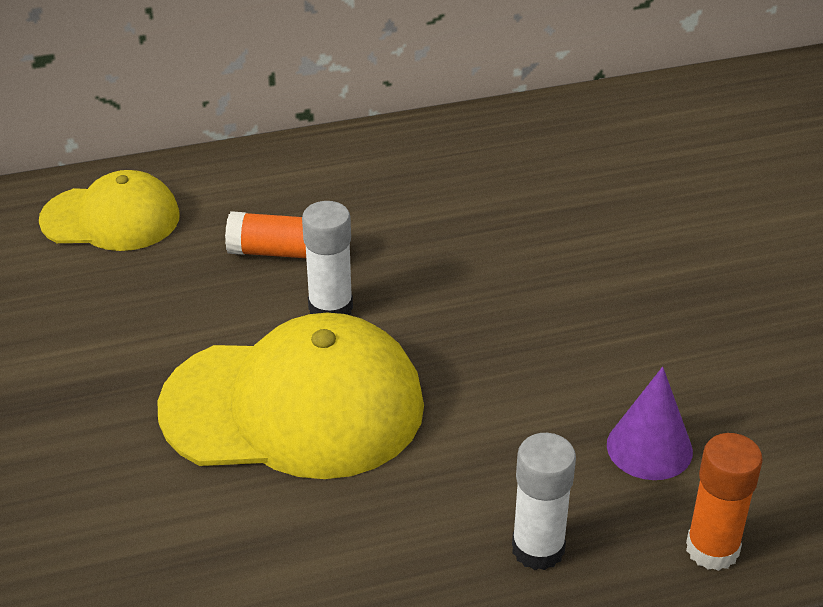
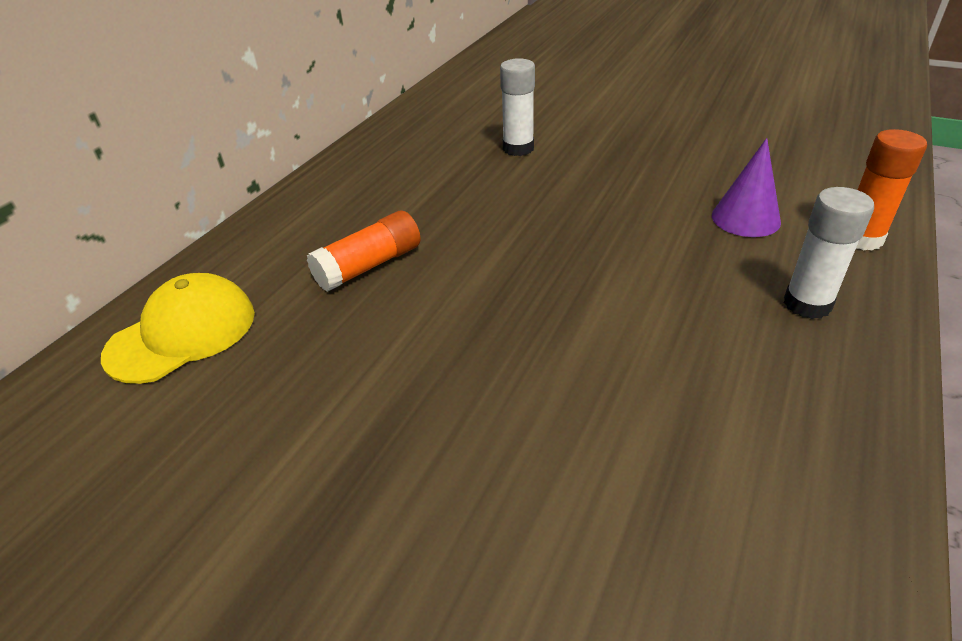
camera: 45 degrees left, 0 degrees up
(294, 406) = (538, 345): yellow cap -> none
(330, 308) = (455, 275): white glue stick -> white glue stick (518, 148)

